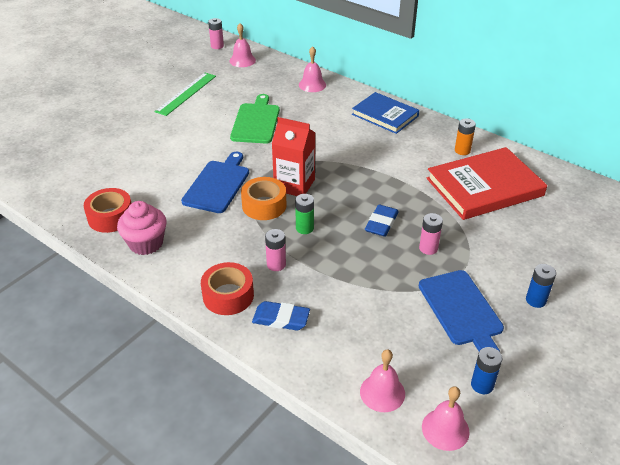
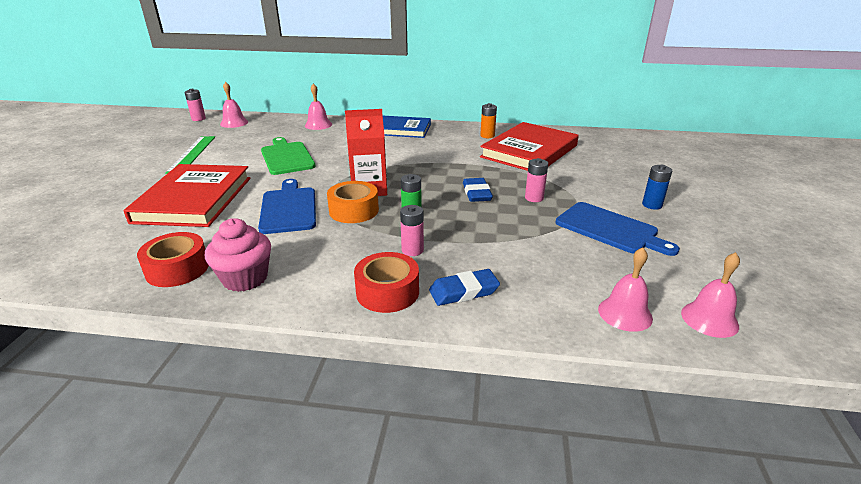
camera: 30 degrees left, 10 degrees down
(158, 149) = (194, 199): none -> red book
(482, 385) = (691, 274): blue battery -> none

